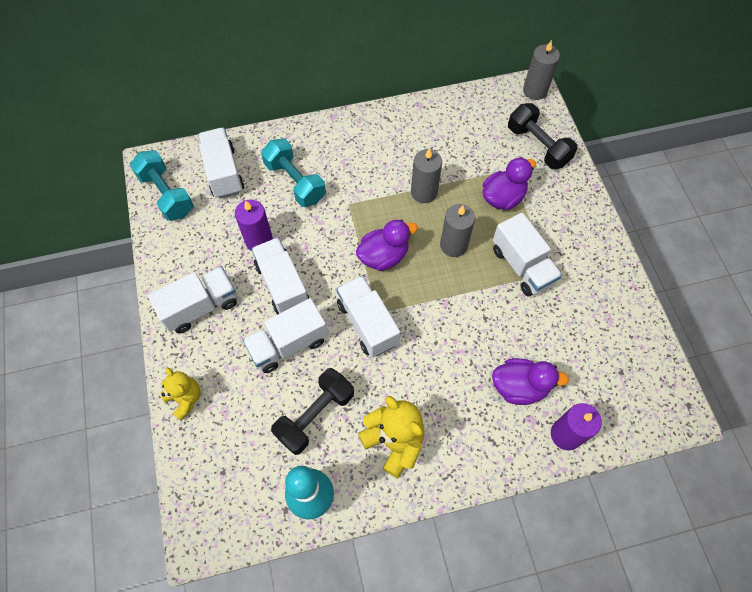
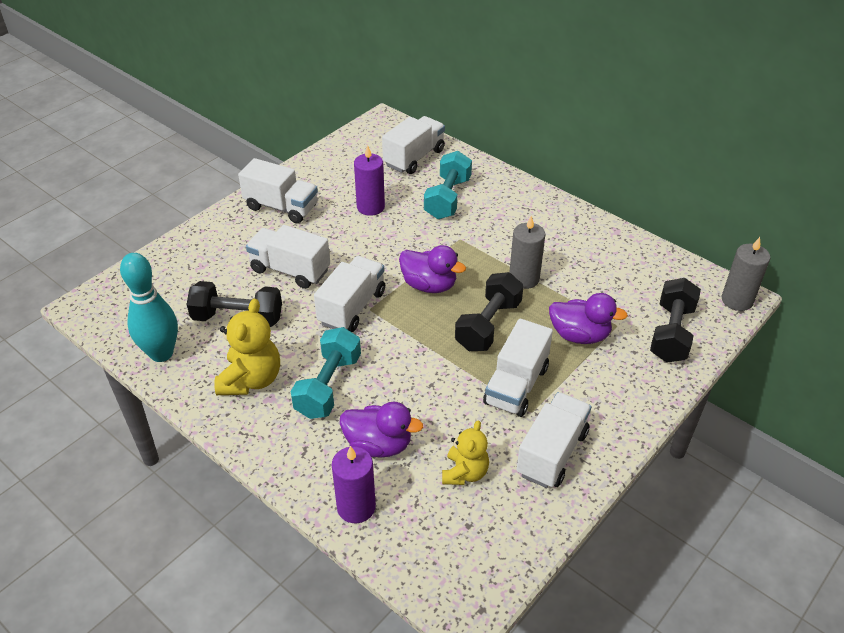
camera: 55 degrees right, 20 degrees down
(166, 194) = (363, 141): turquoise dumbbell -> turquoise dumbbell (328, 386)
(185, 399) = (196, 239): yellow teddy bear -> yellow teddy bear (465, 473)
(282, 285) = (342, 240): white truck -> white truck (552, 453)
(453, 245) = (488, 325): grey candle -> black dumbbell
(519, 387) = (378, 445): purple duck -> purple duck turned 45 degrees counterclockwise

